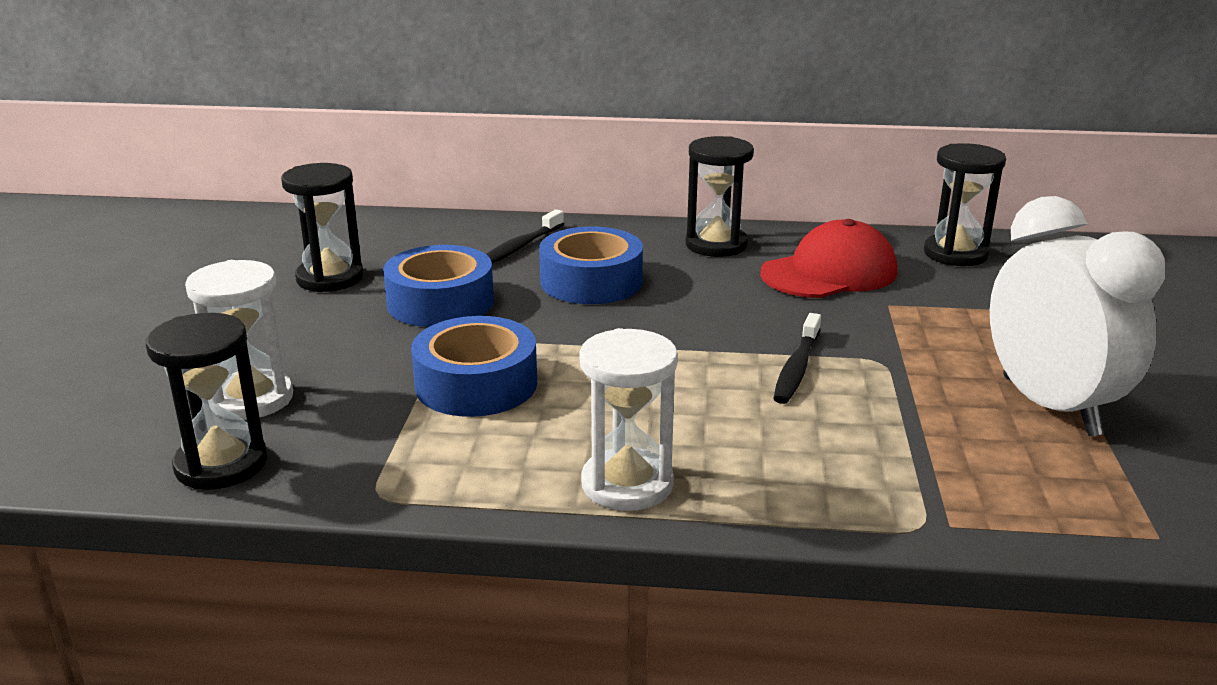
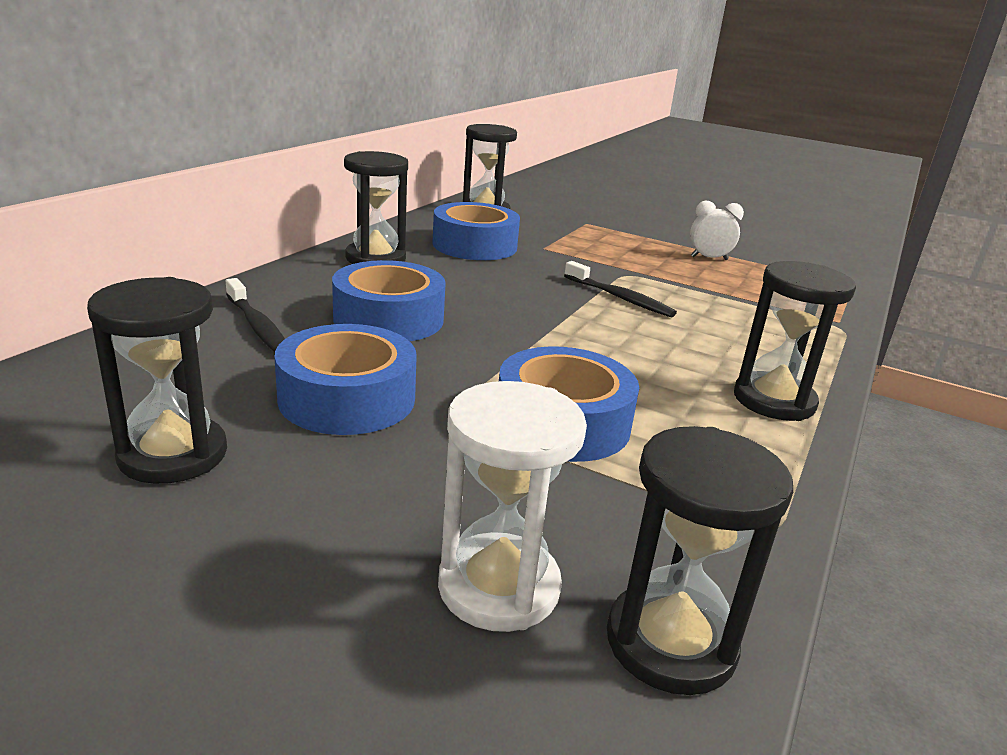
camera: 70 degrees left, 0 degrees up
(627, 484) = (774, 400): white hourglass -> black hourglass
(829, 273) = (474, 245): red cap -> blue tape
(1050, 406) = (709, 258): white clock -> white clock, size x0.43

